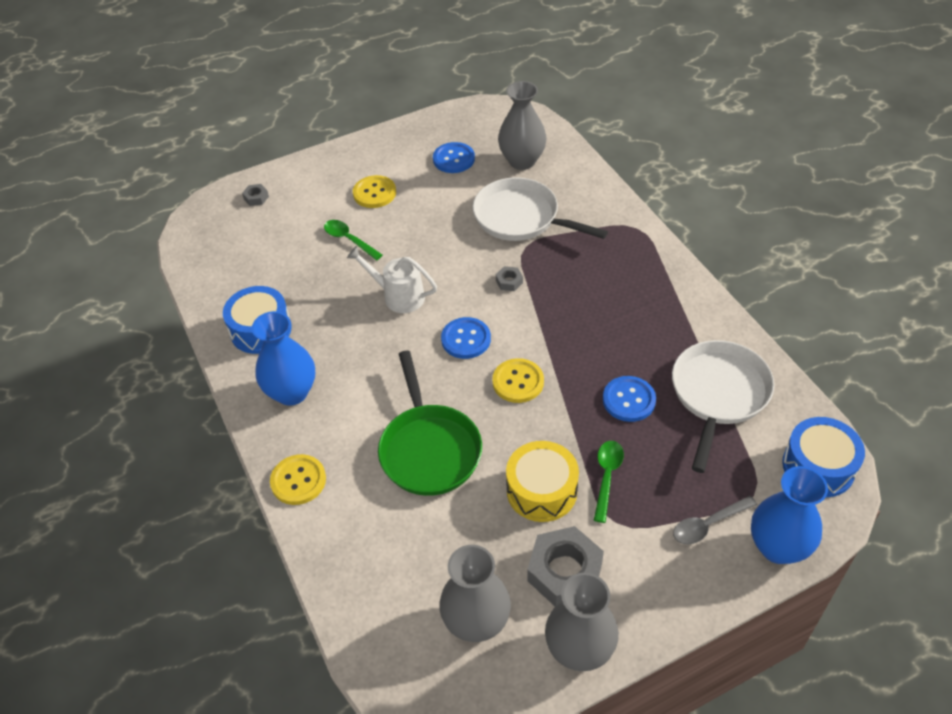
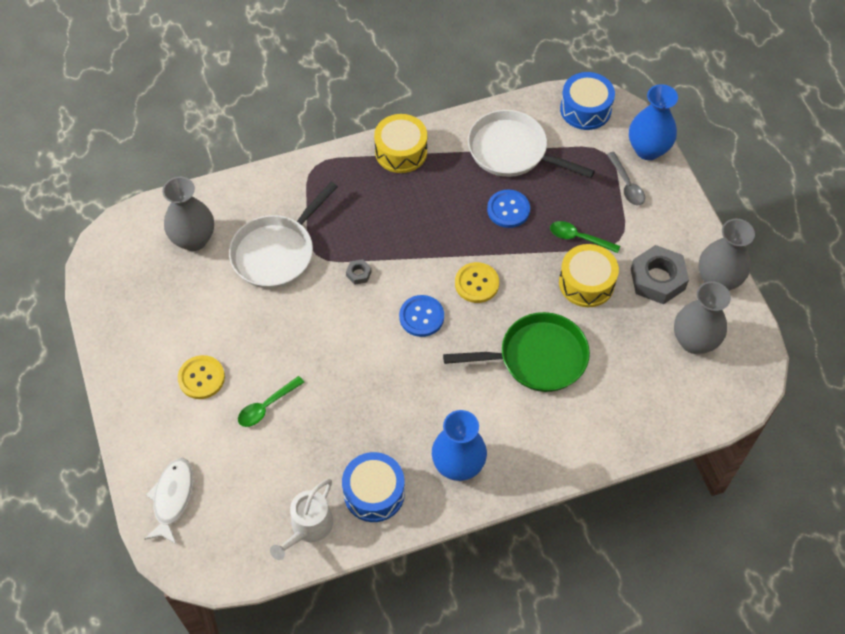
camera: 85 degrees left, 10 degrees up
(256, 198) = (172, 498): grey nut -> white fish
(298, 481) = (556, 461): yellow button -> none
(398, 296) = (356, 367): white watering can -> white watering can (308, 528)
(454, 159) = (170, 299): blue button -> none
(679, 292) = (401, 151): none -> yellow drum

